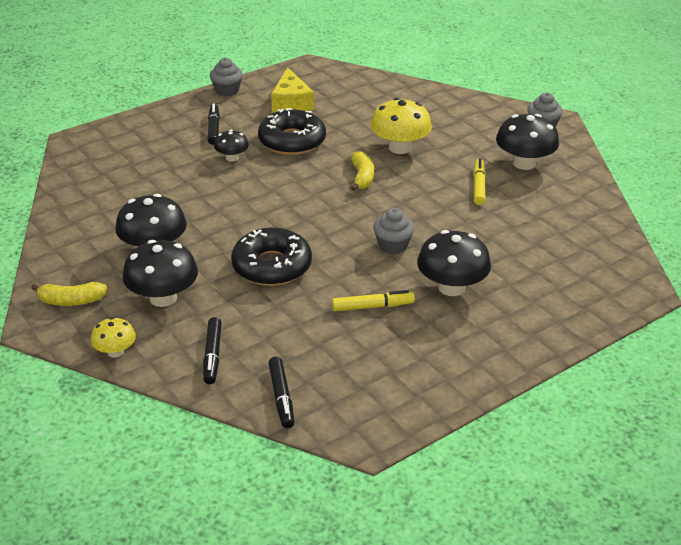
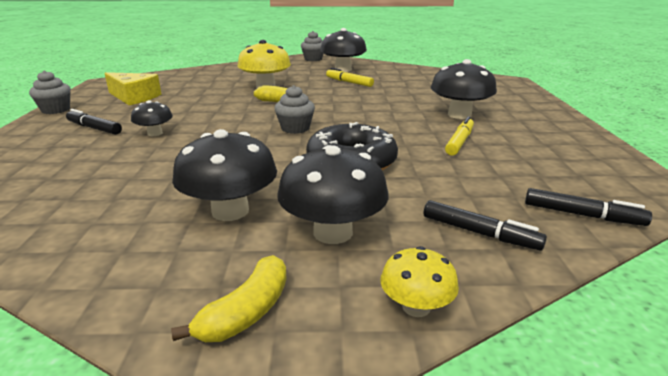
camera: 55 degrees left, 10 degrees down
(292, 141) = (184, 109): black donut -> none
(393, 245) = (383, 117): grey cupcake -> grey cupcake (295, 128)

